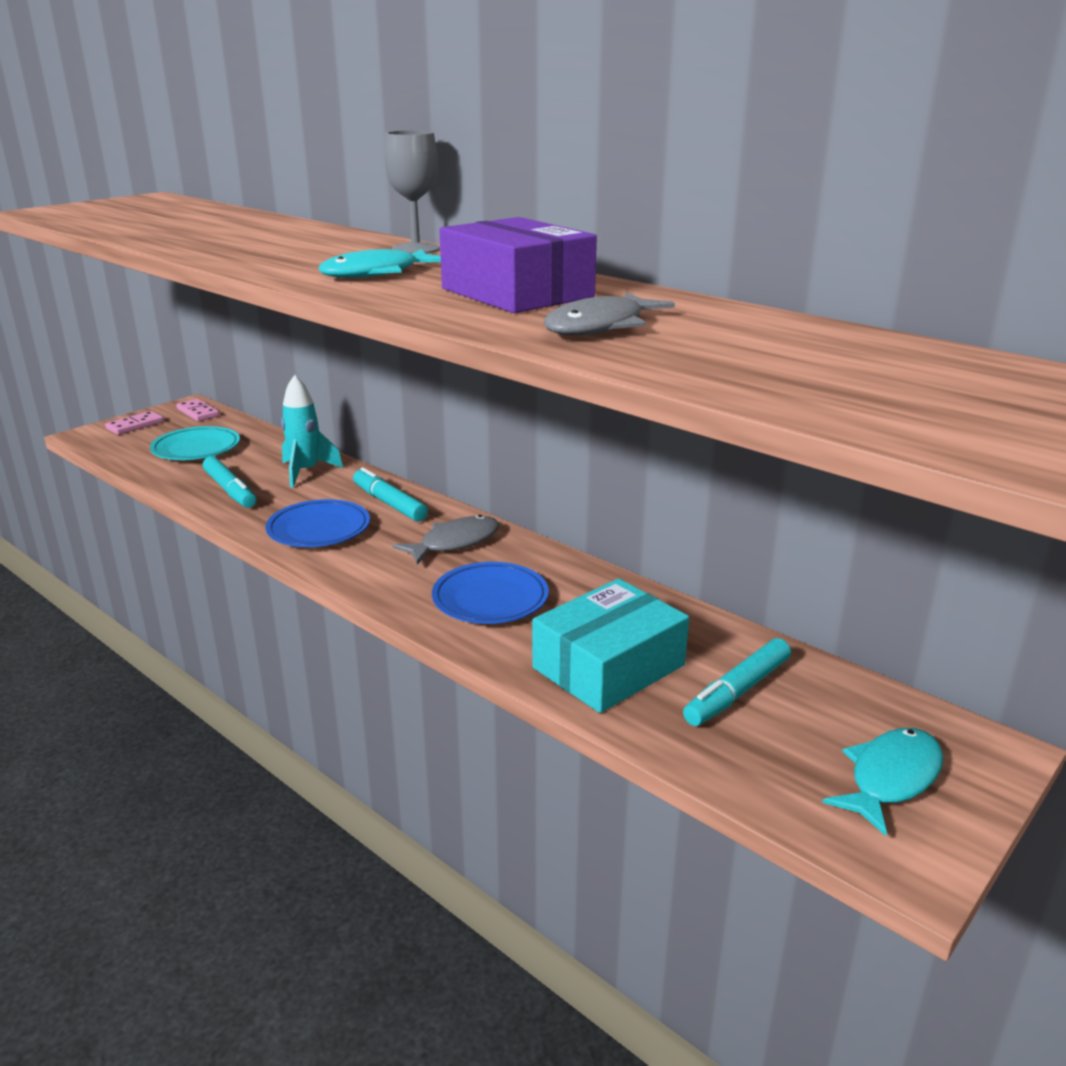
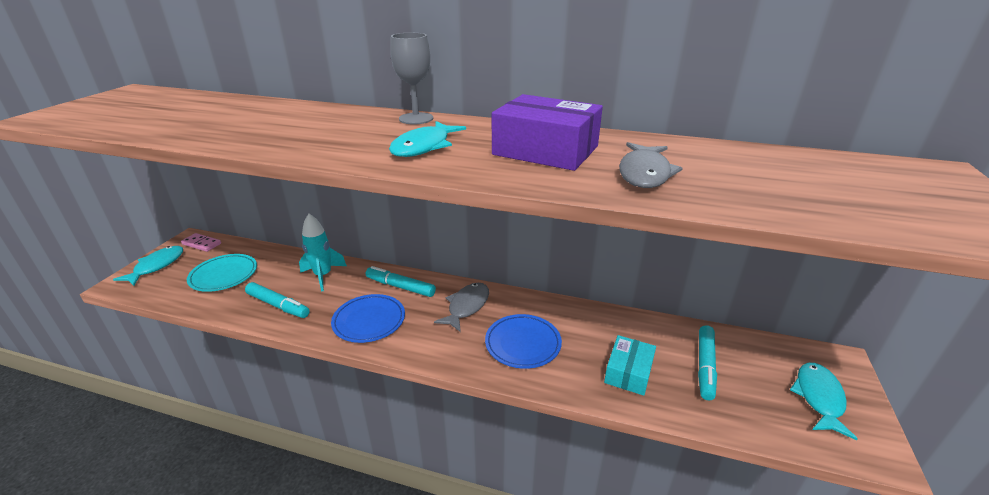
camera: 25 degrees left, 5 degrees up
(135, 425) = (157, 266): pink domino -> turquoise fish
(608, 666) = (628, 372): turquoise box -> turquoise box, size x0.64

